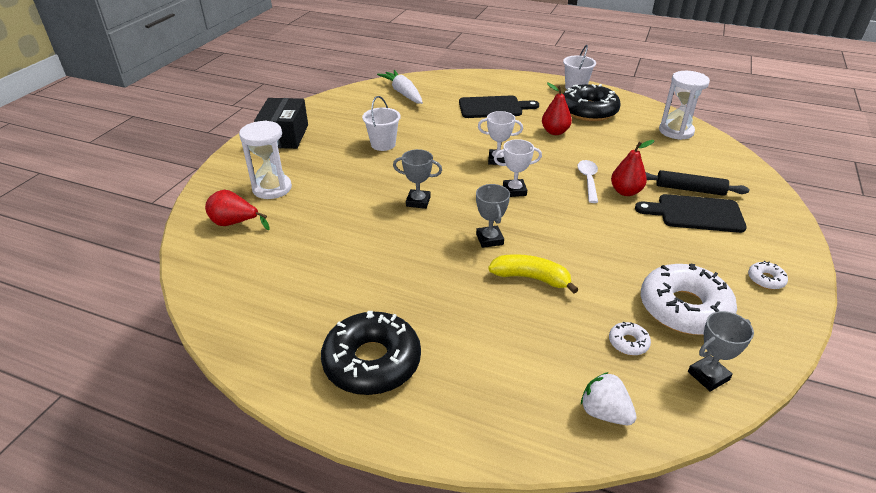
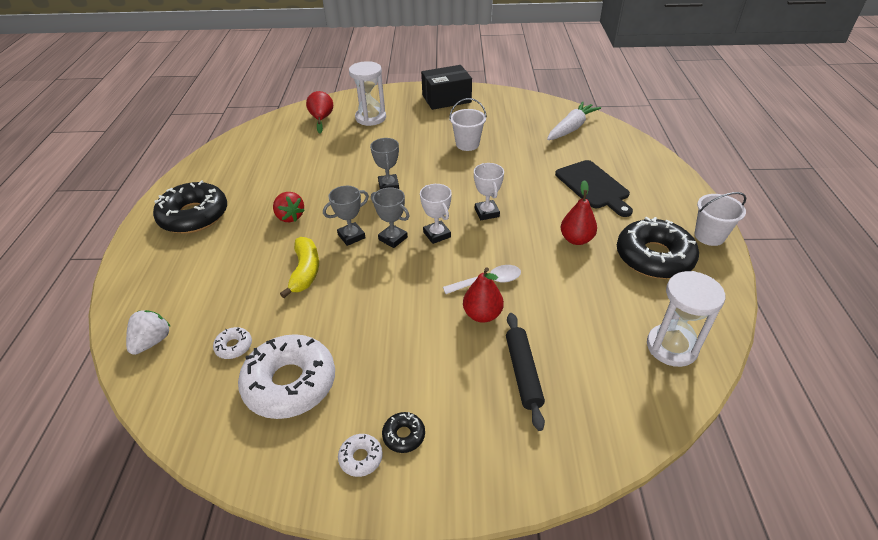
camera: 70 degrees right, 5 degrees up
(429, 277) = (290, 216): none -> red strawberry
(695, 214) = (469, 382): black cutting board -> none
(708, 376) = (199, 408): grey trophy -> grey trophy (393, 238)
(744, 254) = (404, 435): none -> black donut

